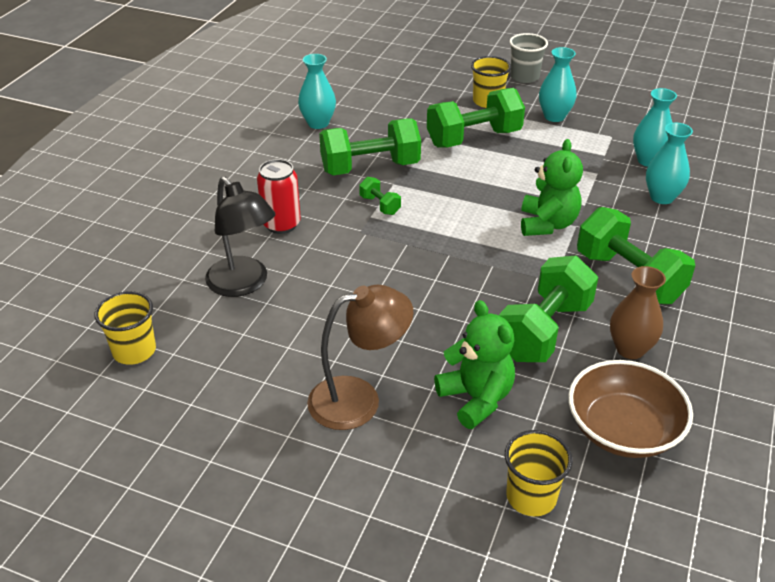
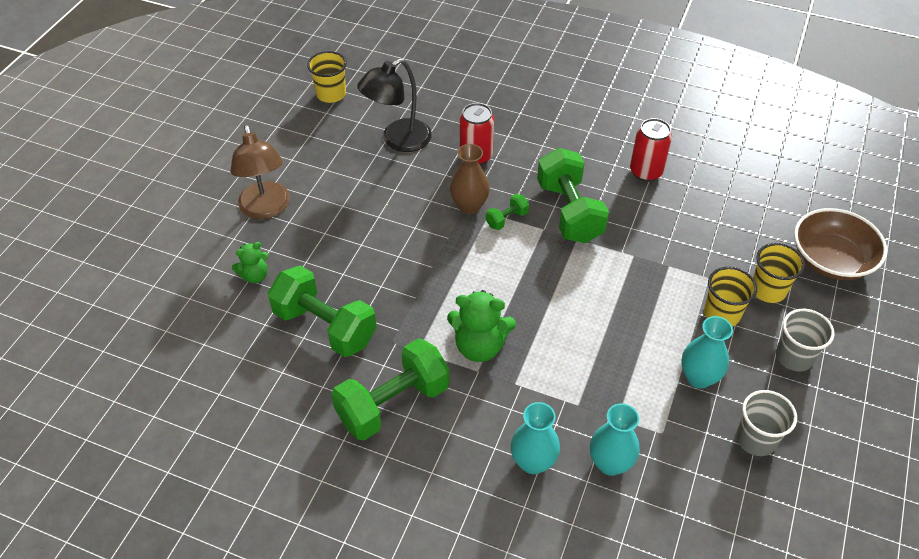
camera: 90 degrees right, 10 degrees up
(318, 123) = (646, 172): turquoise vase -> red can
(473, 138) = (636, 296): green dumbbell -> none
(476, 399) = (255, 276): green teddy bear -> green teddy bear, size x0.59
(531, 497) = (157, 301): yellow cup -> yellow cup (768, 290)
(604, 99) = (756, 439): none -> grey cup
(623, 429) = (205, 366): brown bowl -> brown bowl (831, 260)
(630, 349) = (294, 387): brown vase -> brown vase (469, 206)

